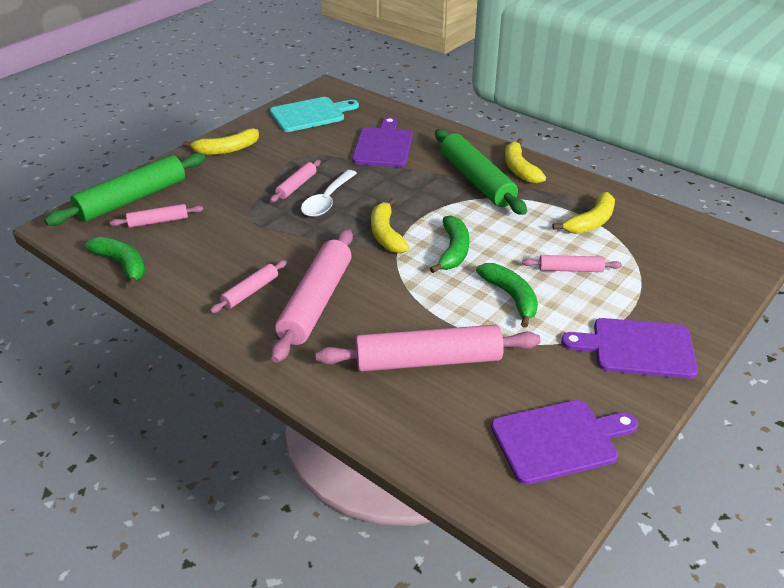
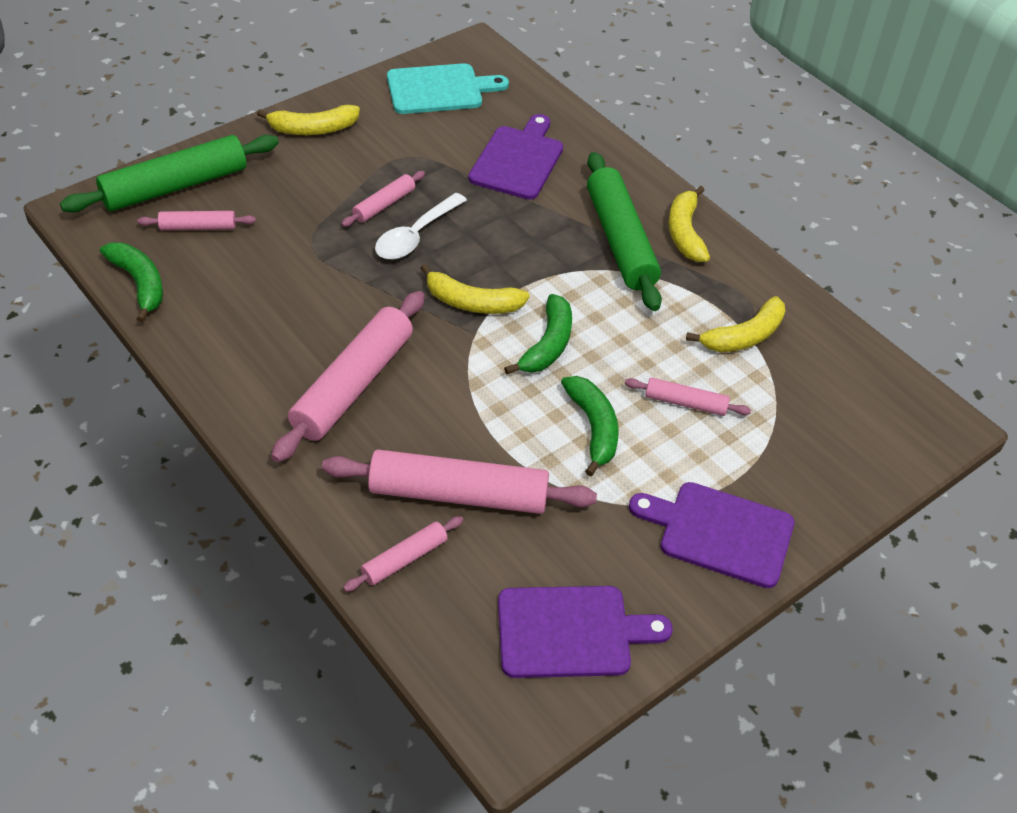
camera: 10 degrees right, 10 degrees up
(250, 292) = (279, 354): pink rolling pin -> pink rolling pin (404, 559)
(386, 234) = (472, 302): yellow banana -> yellow banana turned 75 degrees counterclockwise

